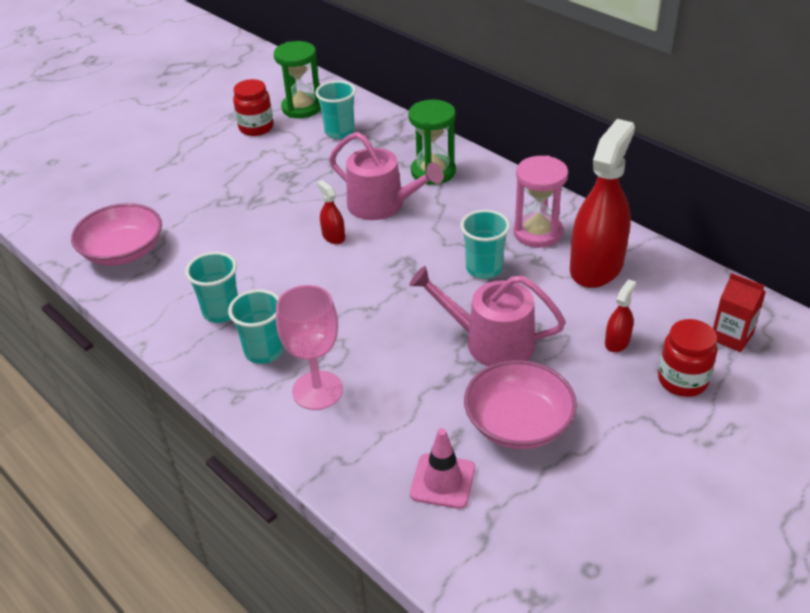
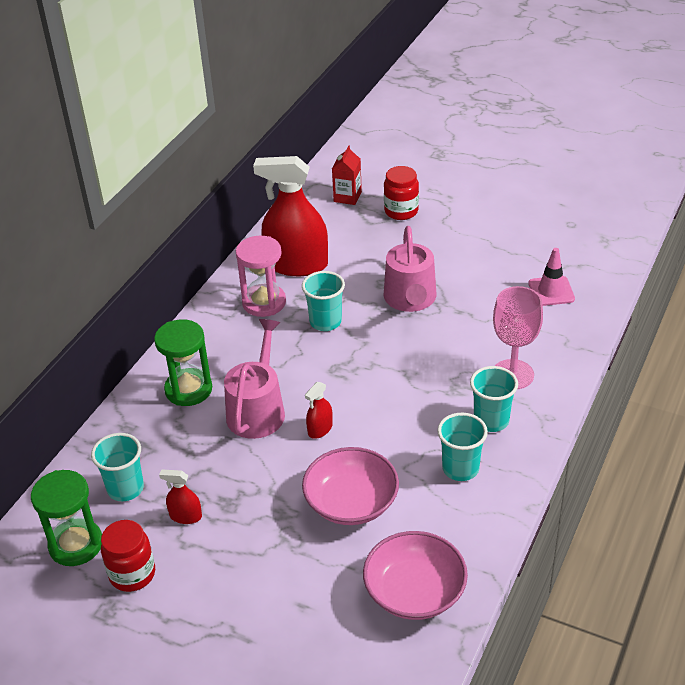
camera: 110 degrees left, 0 degrees up
(518, 423) = (481, 270): pink bowl -> pink bowl (351, 502)
(617, 342) = (378, 242): red spray bottle -> red spray bottle (185, 516)

